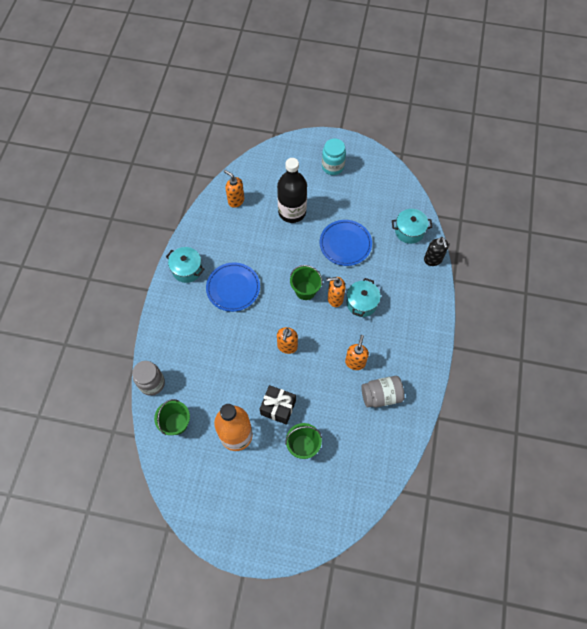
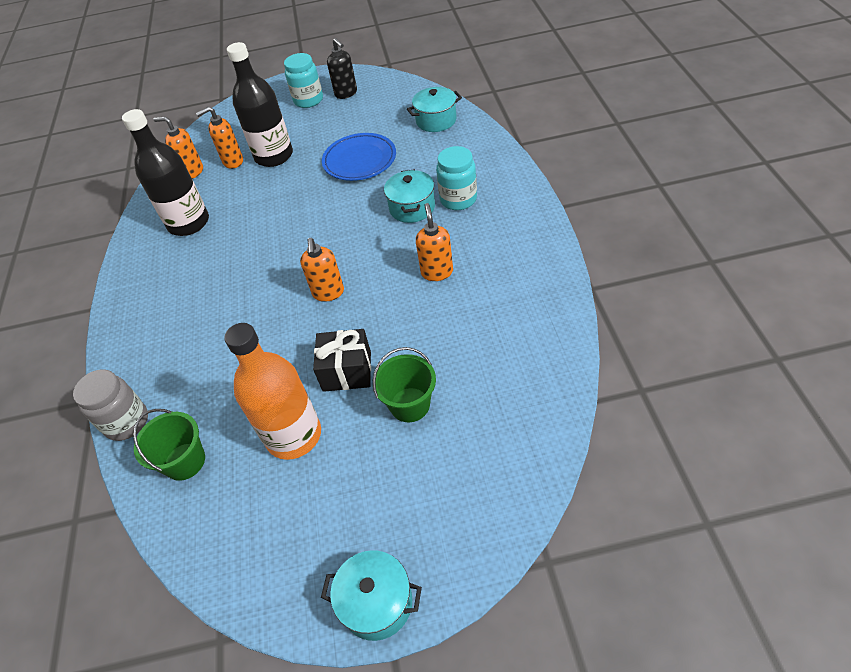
camera: 15 degrees left, 15 degrees down
(187, 269) = (145, 264): turquoise pot -> turquoise pot (377, 602)
(221, 247) = (189, 223): none -> black bottle
(233, 288) = (221, 259): blue plate -> none
(305, 290) = (327, 223): green bucket -> none
(335, 299) = (372, 217): orange soap dispenser -> orange soap dispenser (233, 162)
(381, 395) = (495, 294): grey jar -> none
(392, 310) = (458, 199): none -> turquoise jar
(433, 260) = (481, 134): black soap dispenser -> black soap dispenser (346, 93)

